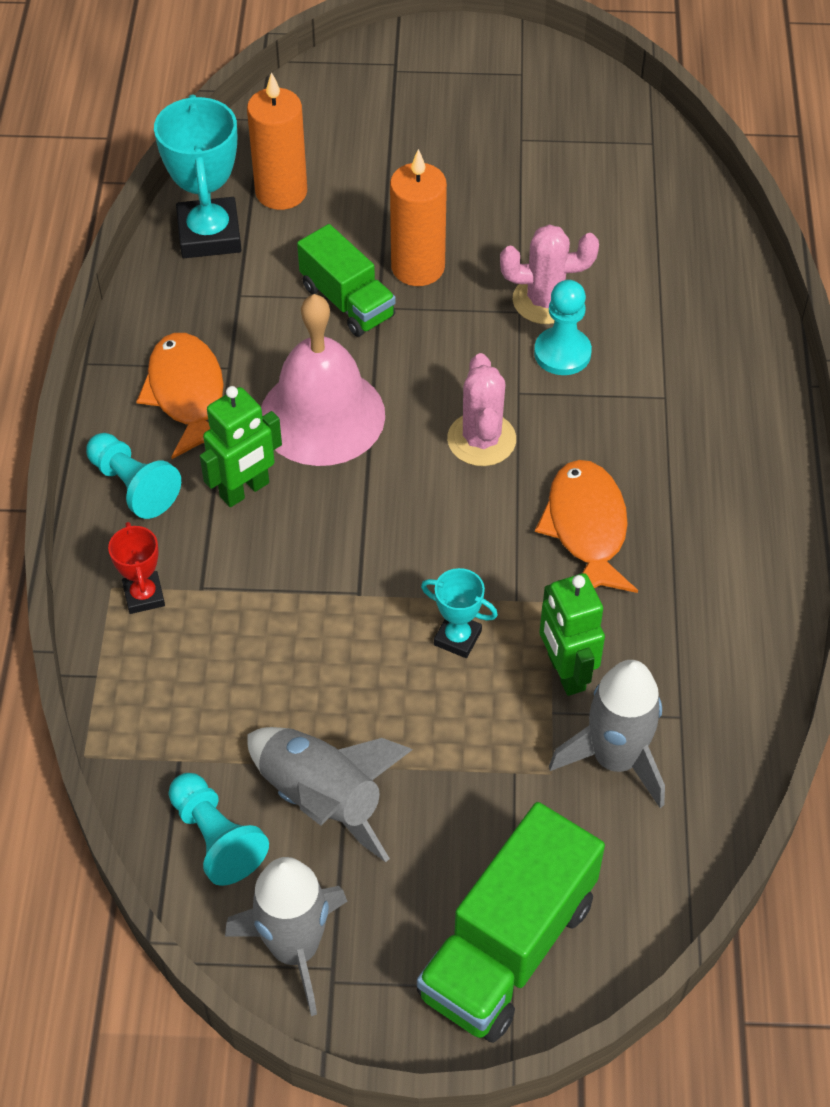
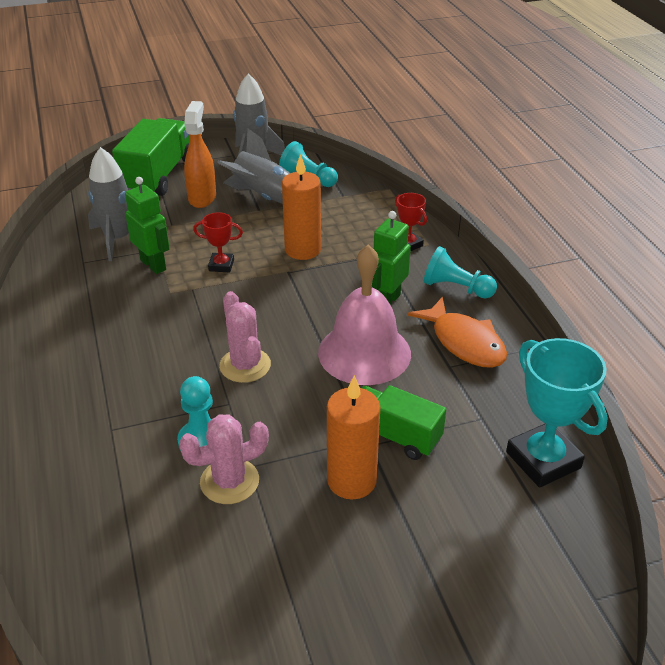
camera: 160 degrees right, 15 degrees down
(281, 192) = (514, 519): orange candle -> orange candle (303, 250)
(439, 838) = (202, 198): none -> orange spray bottle
(457, 638) = (221, 265): turquoise trophy -> red trophy
(586, 528) = (156, 333): orange fish -> none

